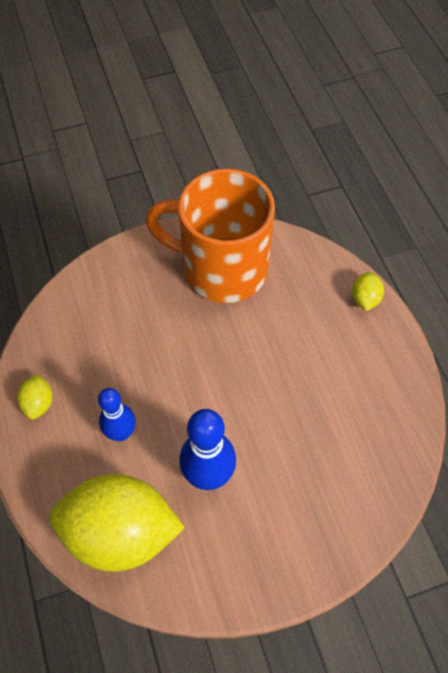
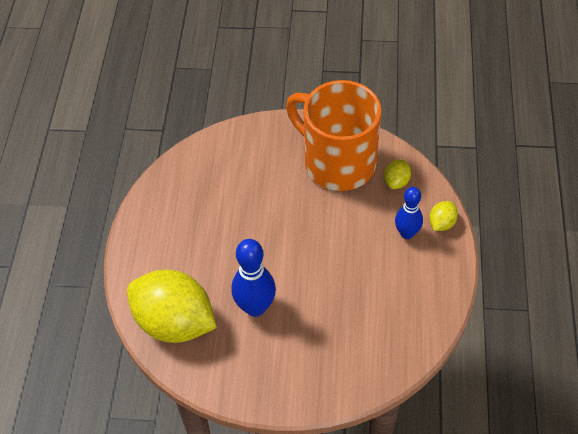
camera: 25 degrees right, 5 degrees down
(39, 403) = (156, 214): yellow lemon -> yellow lemon (396, 181)
(121, 433) = (205, 255): blue bowling pin -> blue bowling pin (407, 233)

